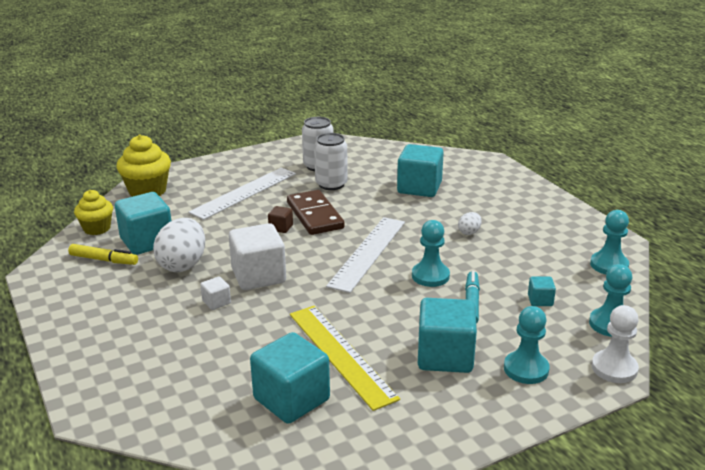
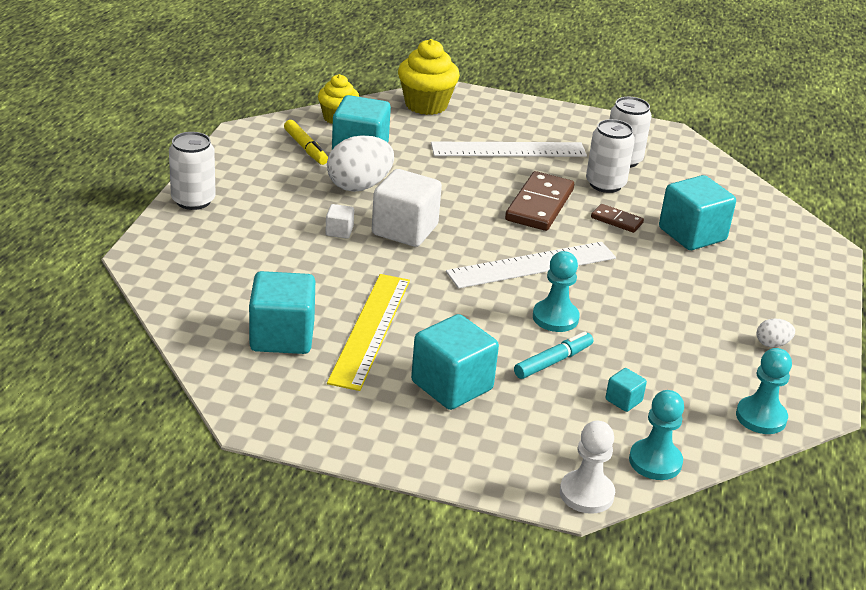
camera: 40 degrees right, 5 degrees up
(70, 344) = (193, 200): none -> white can
(281, 228) = (490, 199): brown cube -> none
(370, 201) = (616, 220): none -> brown domino
(469, 232) = (666, 303): white egg -> white egg (772, 344)
(526, 369) = (504, 440): turquoise pawn -> none

